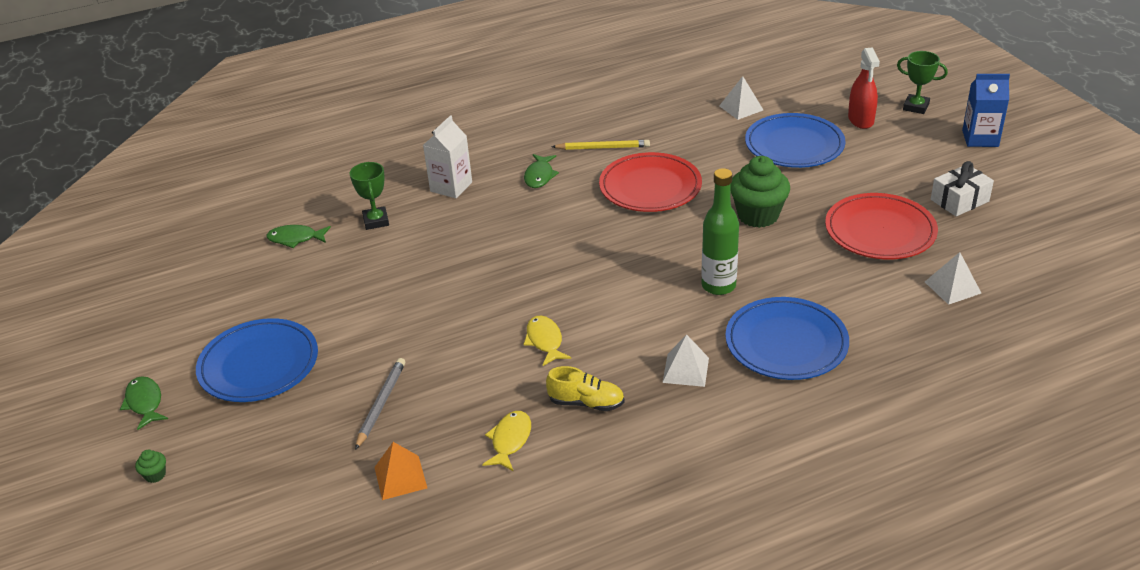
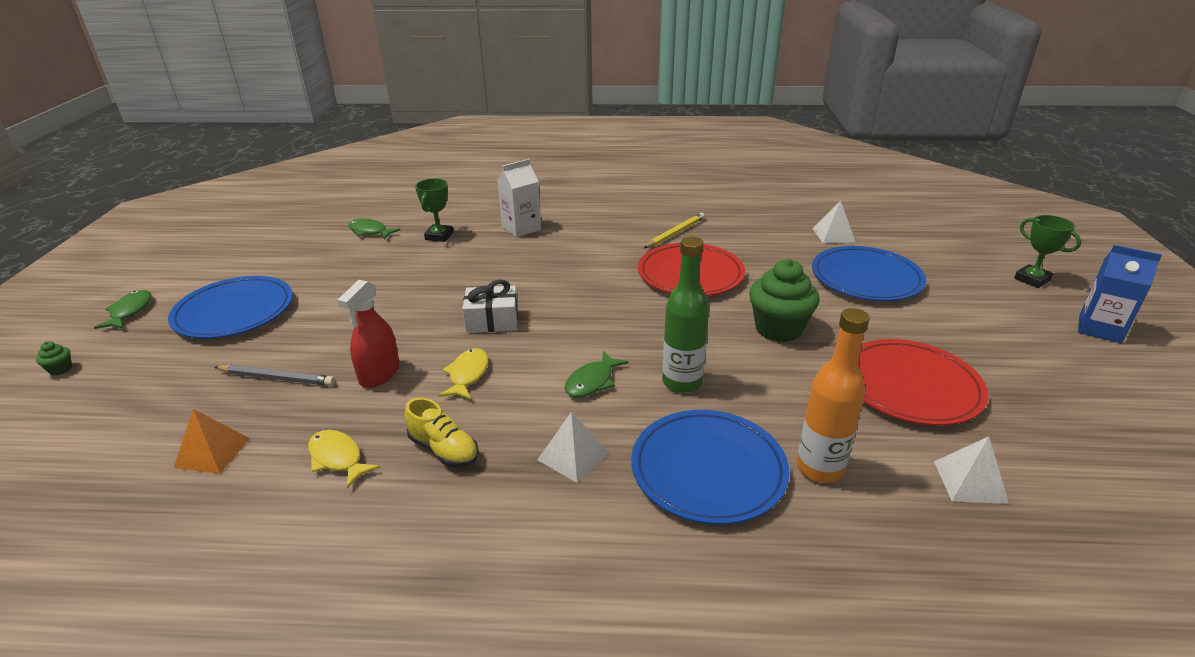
camera: 25 degrees right, 5 degrees down
(381, 404) = (277, 378): grey pencil -> grey pencil turned 60 degrees clockwise
(510, 440) = (338, 458): yellow fish -> yellow fish turned 90 degrees counterclockwise
(539, 176) = (600, 240): green fish -> green fish (592, 381)
(603, 148) = (675, 233): yellow pencil -> yellow pencil turned 75 degrees counterclockwise
(857, 314) = (819, 468): none -> orange bottle
(861, 120) = (957, 275): red spray bottle -> red spray bottle (379, 374)
(959, 200) = (1036, 385): white gift -> white gift (492, 320)

